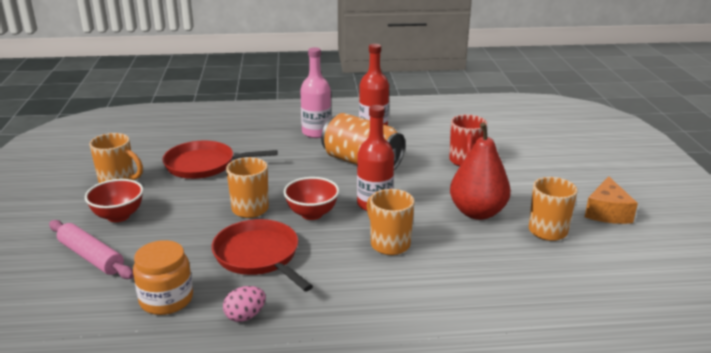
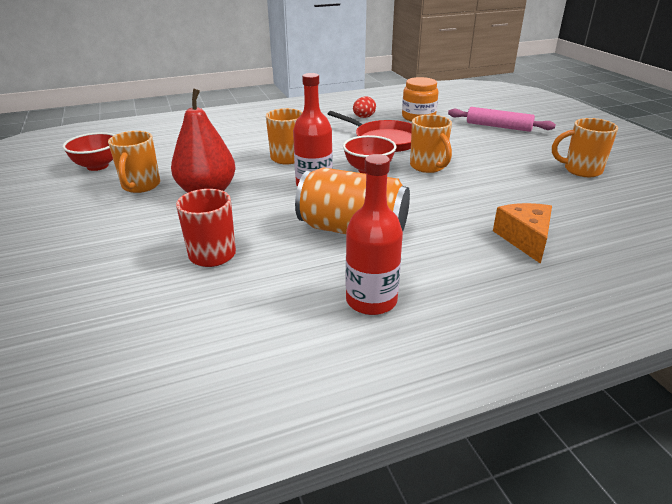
camera: 165 degrees right, 5 degrees up
(118, 216) = (527, 148): red bowl -> red bowl (97, 166)
(204, 165) = (531, 198): red pan -> none
(245, 316) = (364, 117): pink egg -> red egg
(316, 132) = (454, 272): pink bottle -> none
(607, 212) = (62, 211): orange cheese -> orange cheese (525, 239)

